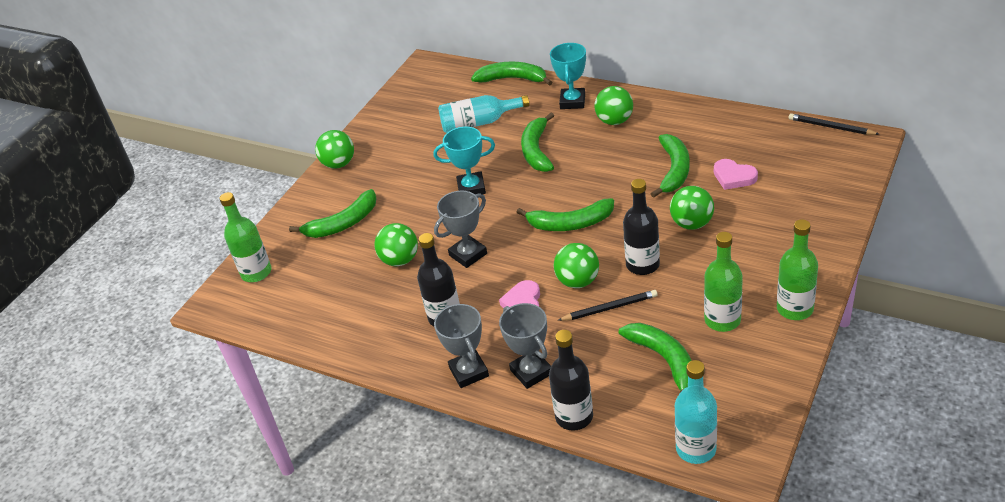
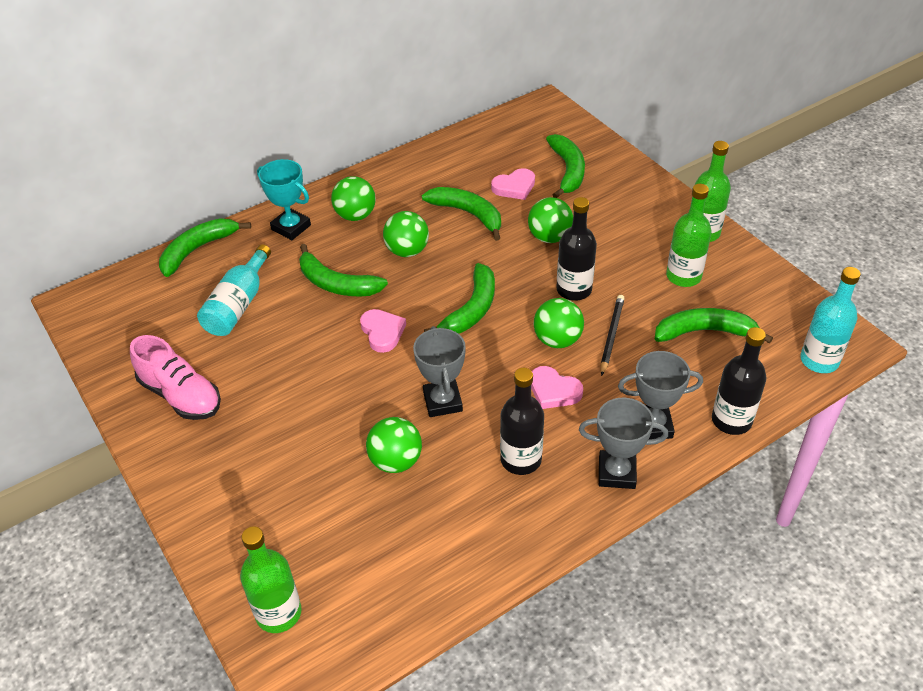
camera: 65 degrees left, 5 degrees up
(339, 164) = (162, 451): green ball -> green ball (407, 251)
(343, 223) = (278, 489): green banana -> green banana (568, 171)
(385, 146) = (181, 395): none -> pink shoe
(471, 188) = (340, 355): turquoise trophy -> none
(509, 195) = (382, 332): none -> pink heart
(831, 127) = (509, 112): black pencil -> none

